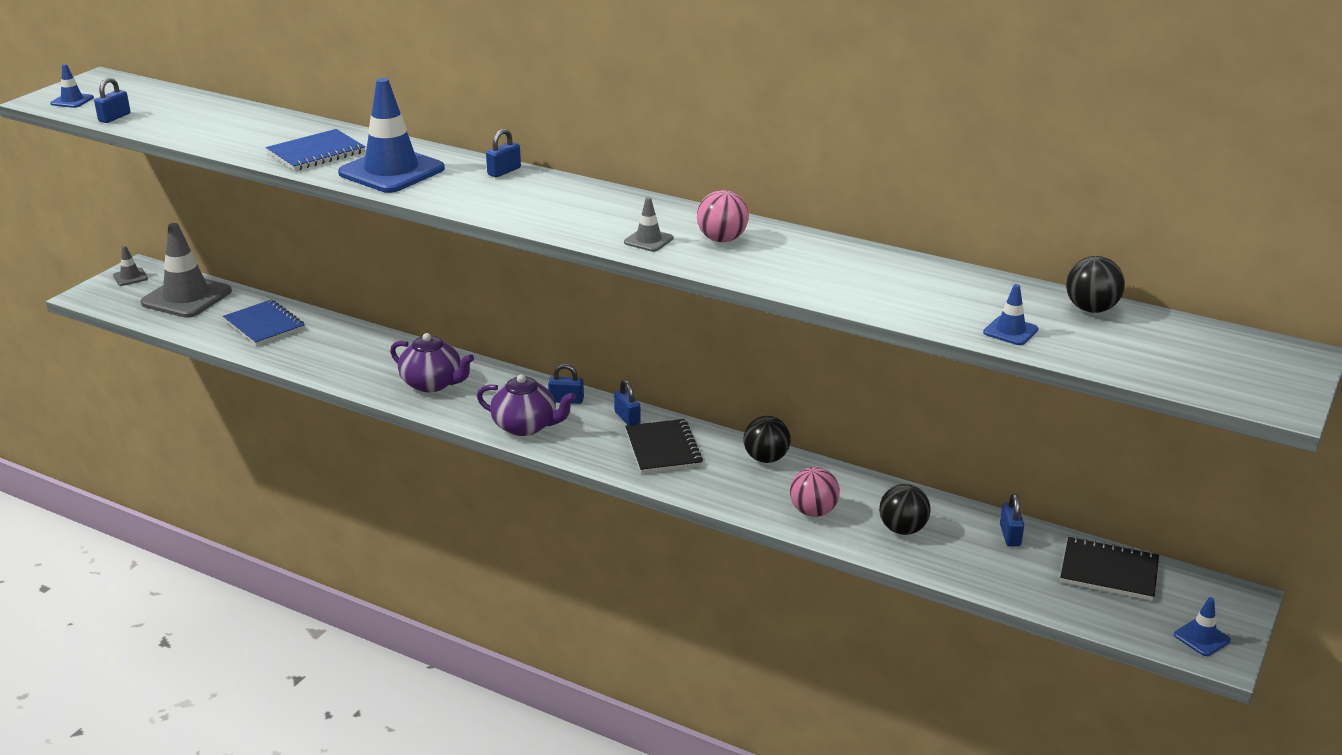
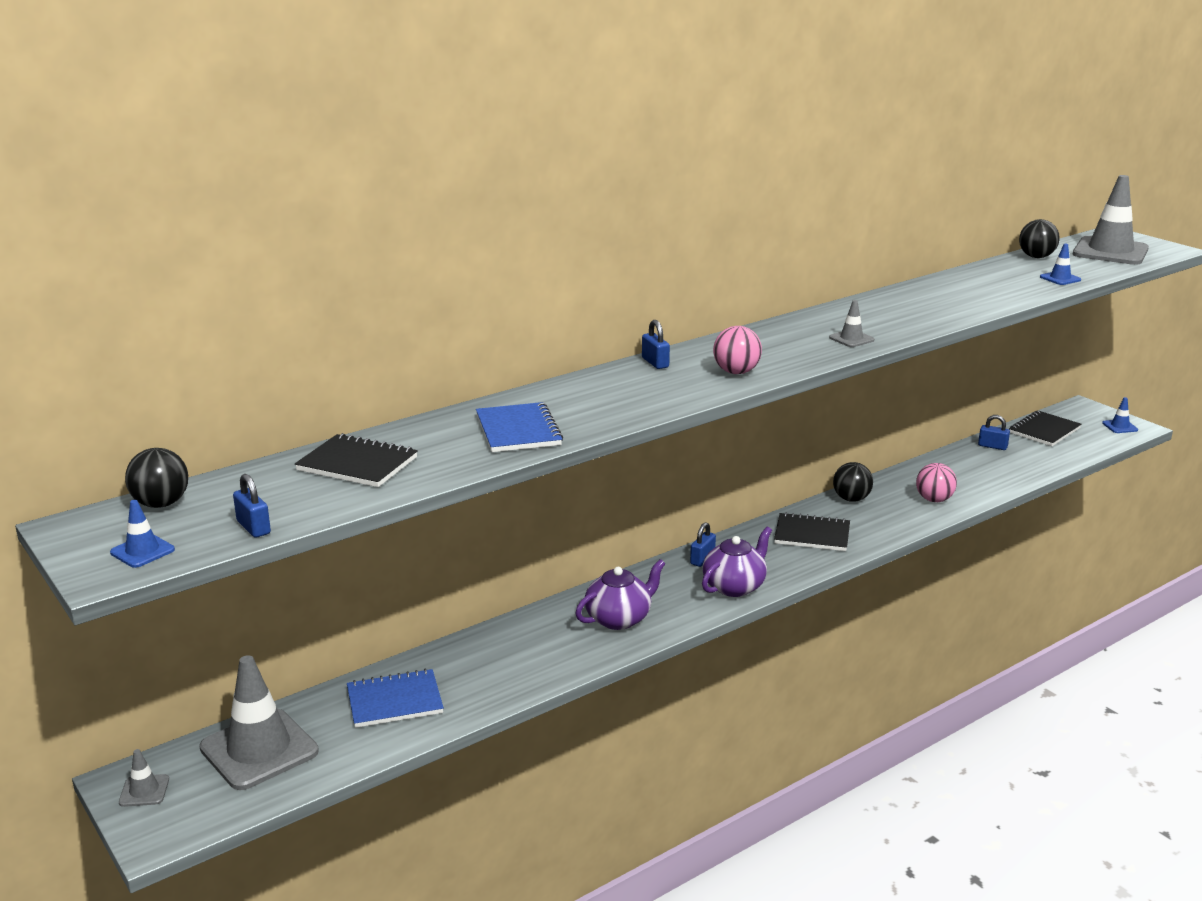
camera: 65 degrees left, 5 degrees down
(226, 121) = (357, 464): none -> black notebook
(391, 171) = (607, 404): blue traffic cone -> none
(627, 418) = (752, 539): blue padlock -> none
(722, 239) = (866, 318): pink ball -> pink ball (736, 372)
(902, 529) = (971, 476): black ball -> black ball (161, 504)
(1192, 357) = (1110, 252): none -> grey traffic cone

